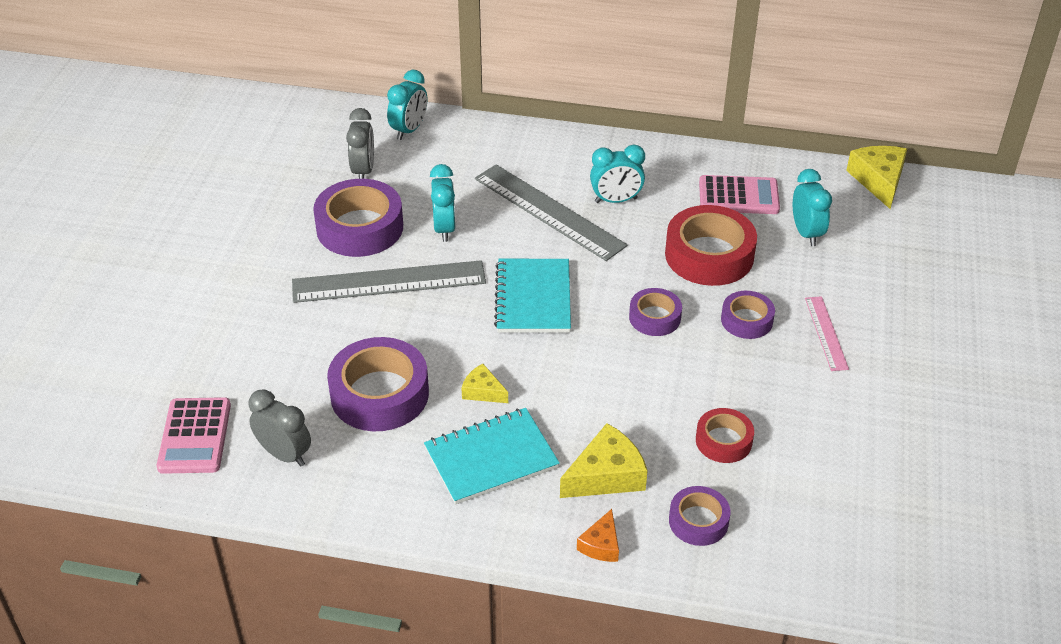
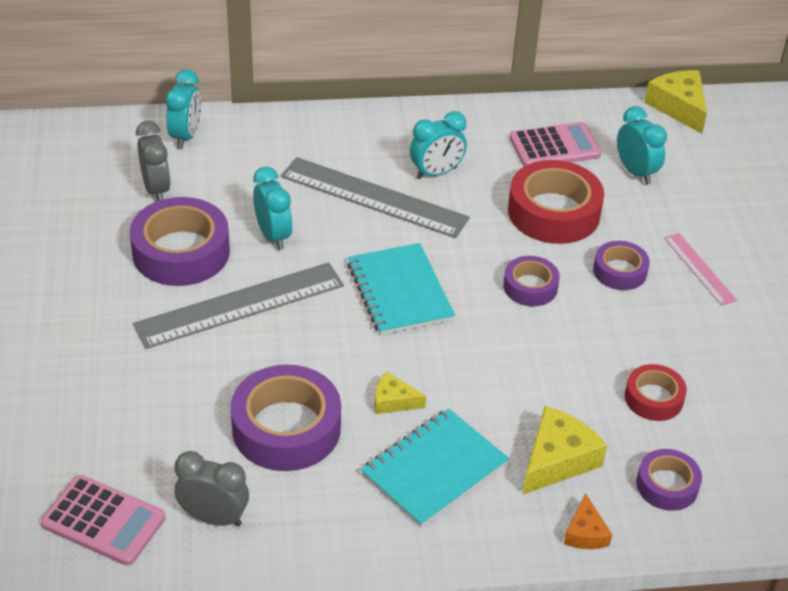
camera: 20 degrees left, 0 degrees up
(194, 436) = (103, 521): pink calculator -> pink calculator turned 45 degrees counterclockwise

